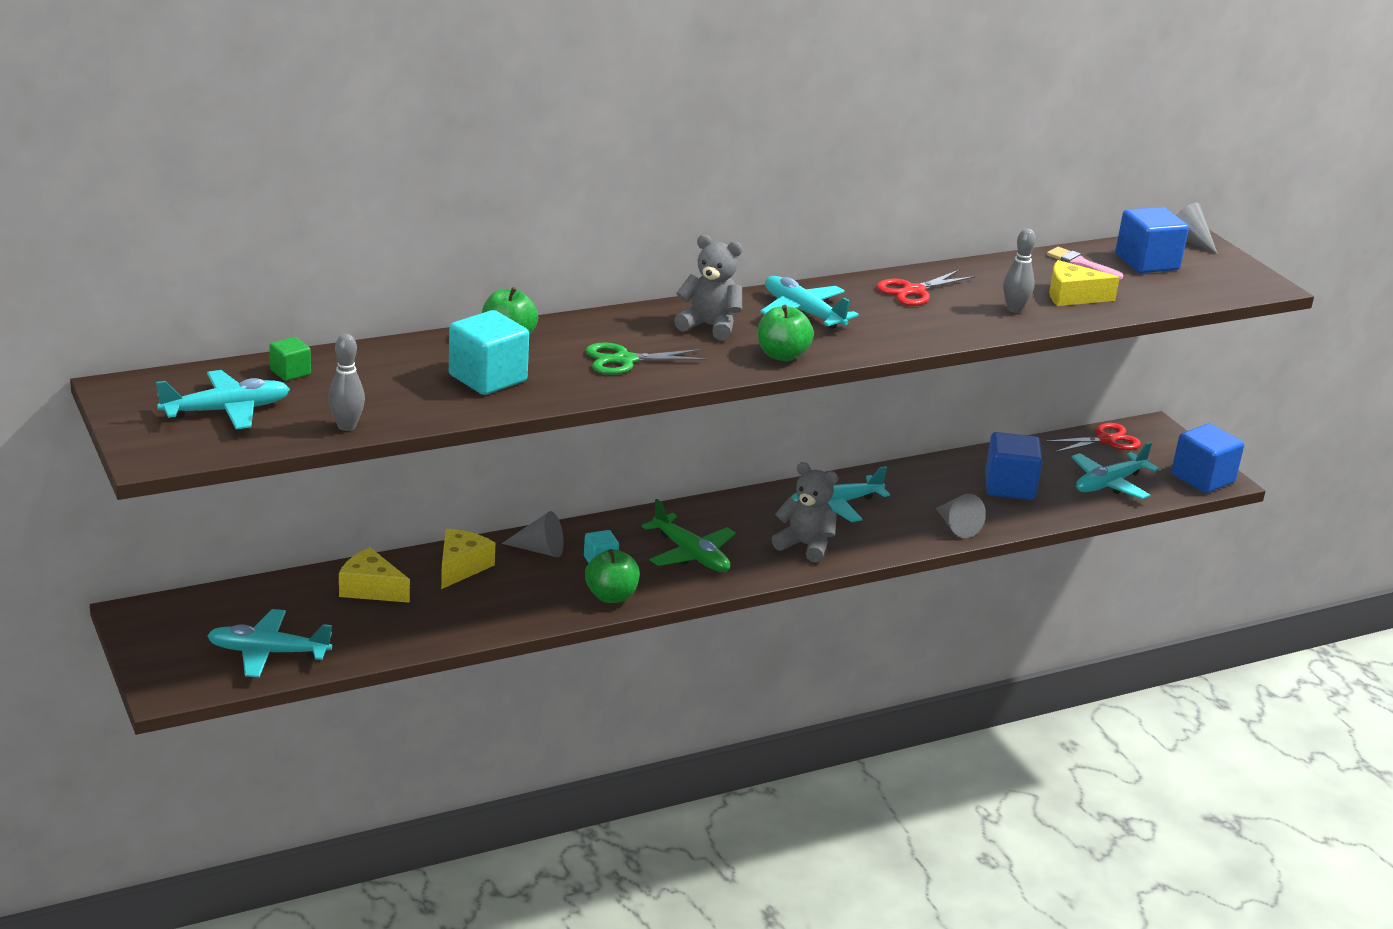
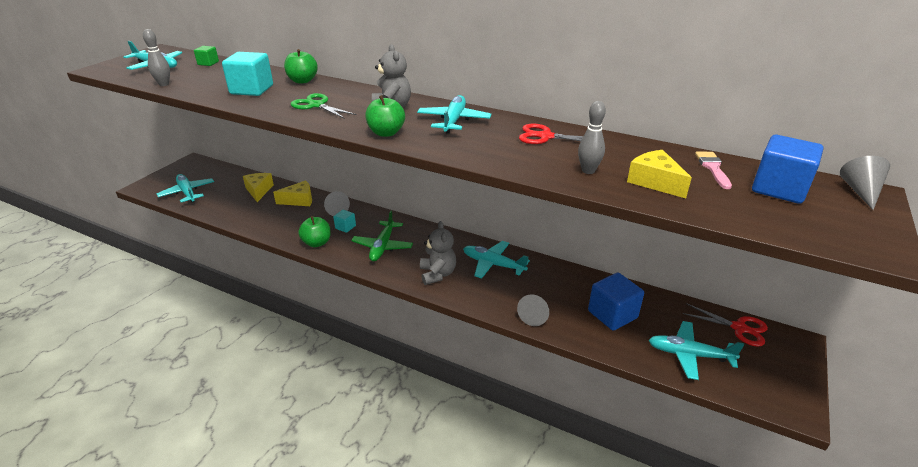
camera: 55 degrees right, 5 degrees up
(1202, 478) = (779, 398): blue cube -> none

